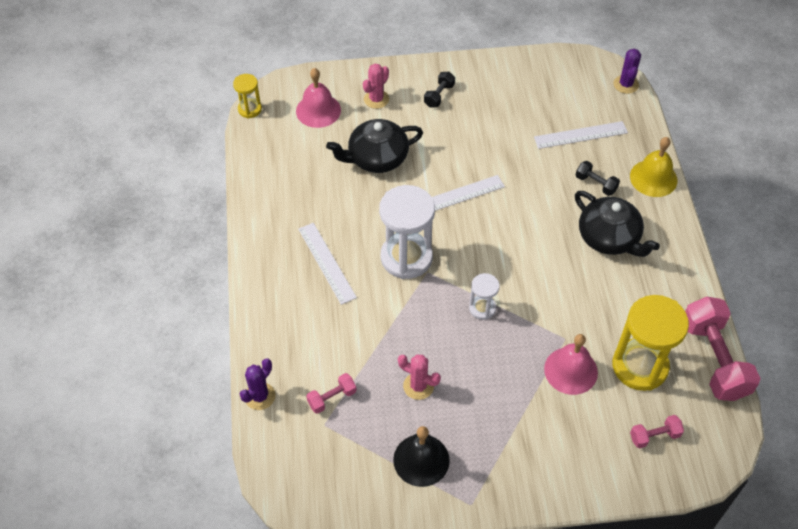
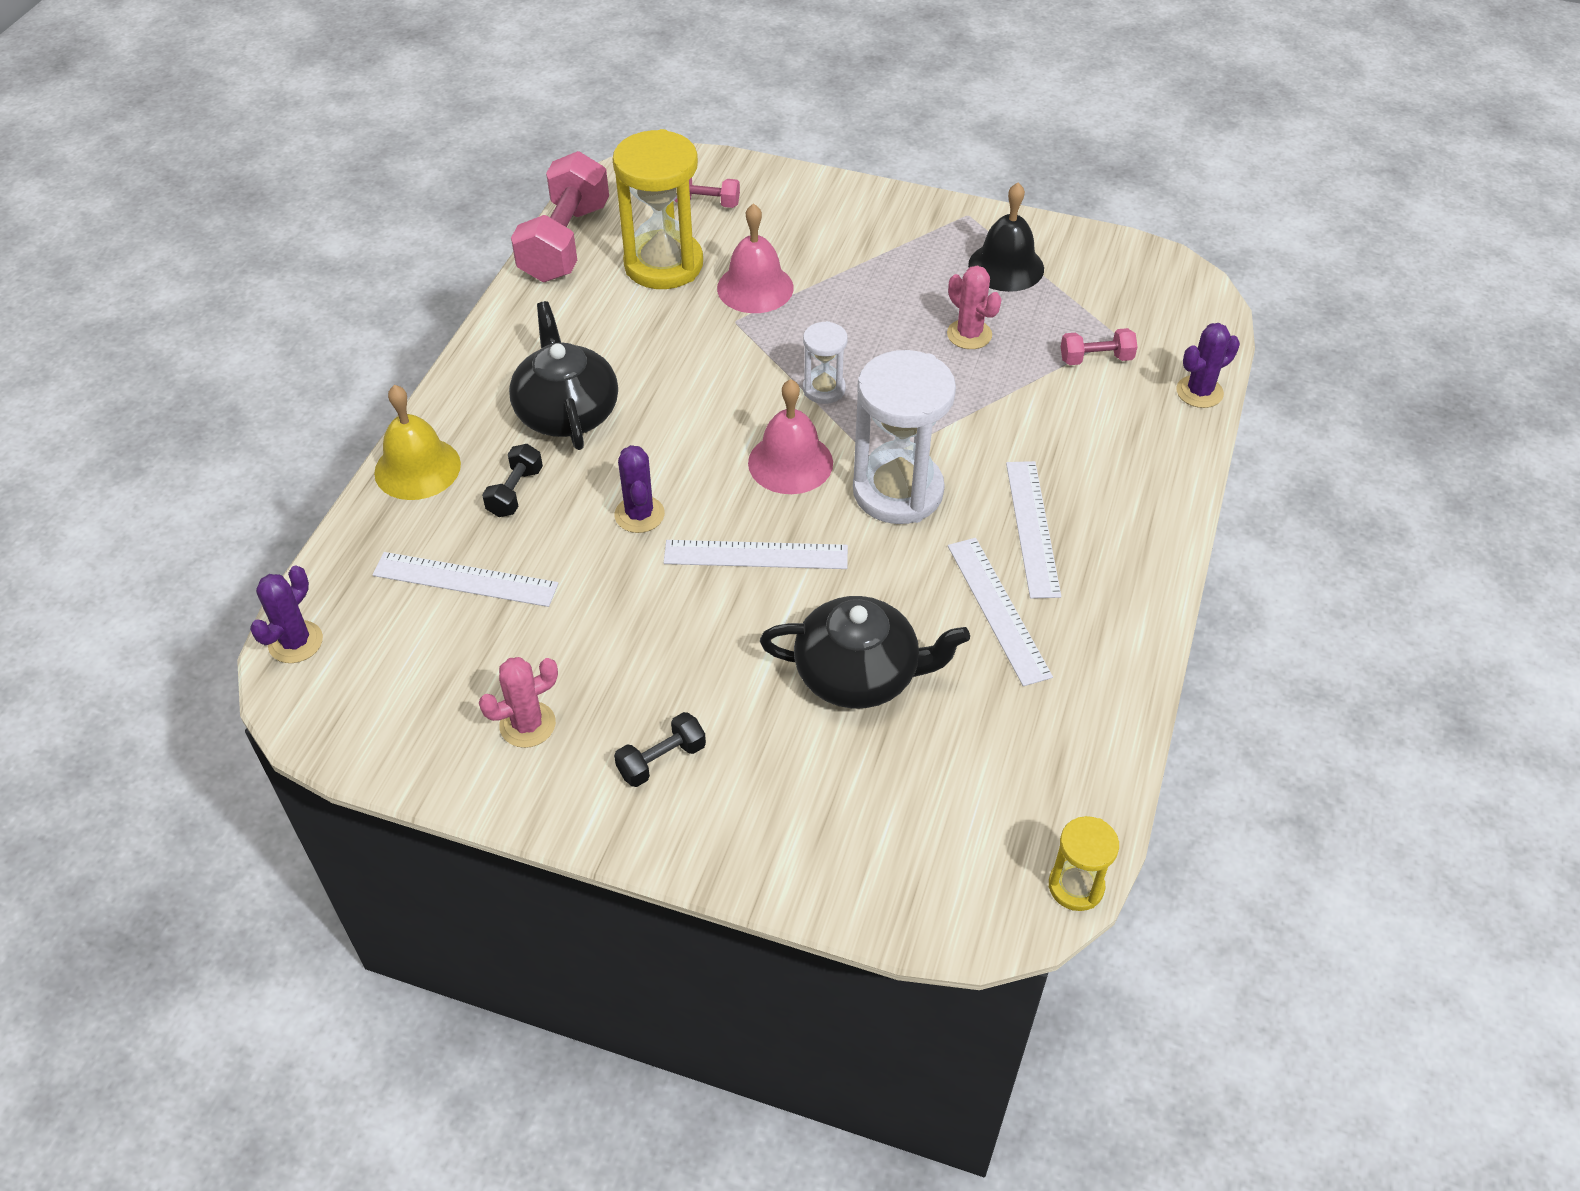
camera: 155 degrees left, 5 degrees down
(318, 110) = (927, 824): pink bell -> pink bell (790, 462)
(326, 211) = (998, 610): none -> white ruler
(376, 99) = (793, 802): pink cactus -> pink cactus (527, 724)
(527, 195) = (639, 514): none -> purple cactus
(596, 184) = (515, 492): black dumbbell -> black dumbbell turned 45 degrees clockwise

